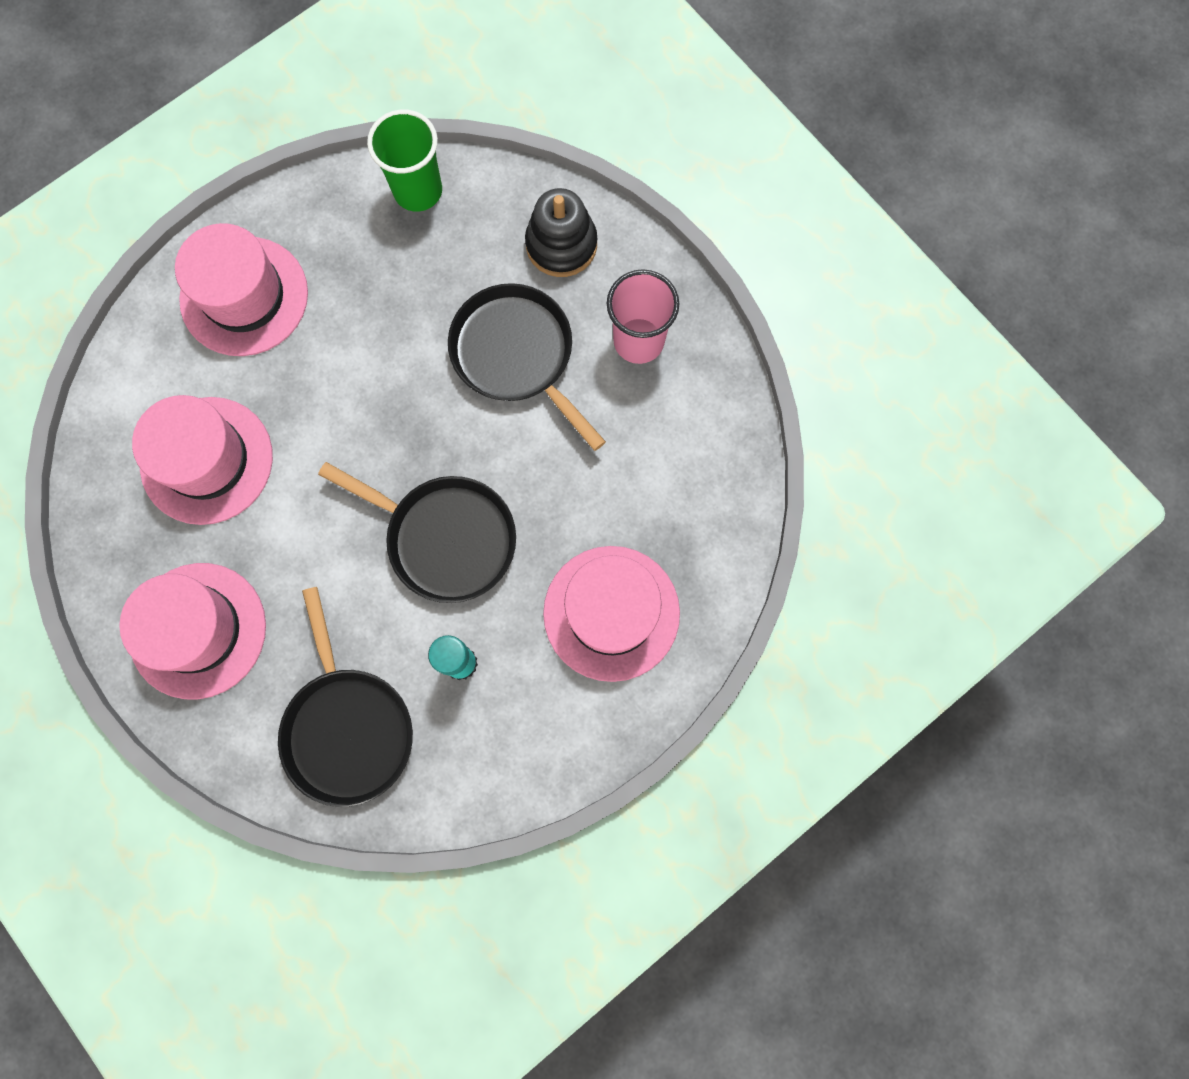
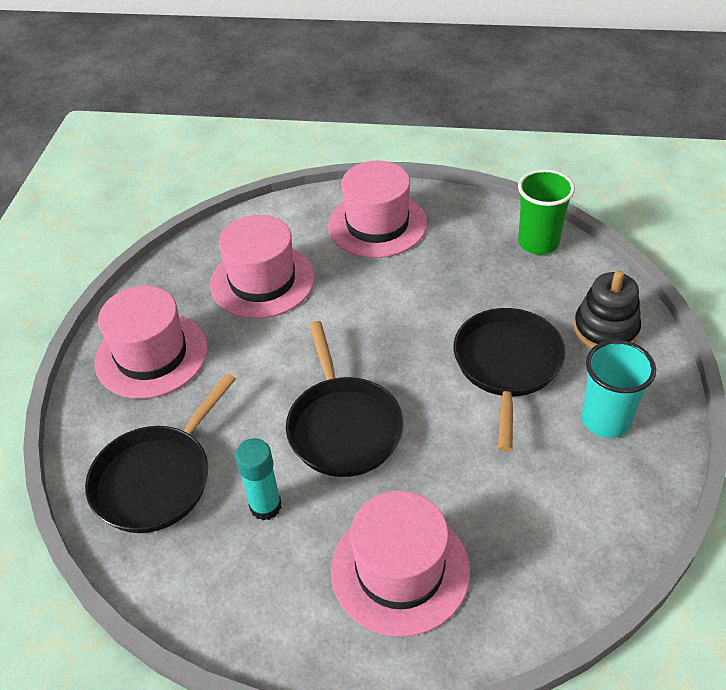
camera: 50 degrees right, 30 degrees down
(638, 341) = (605, 420): pink cup -> turquoise cup

